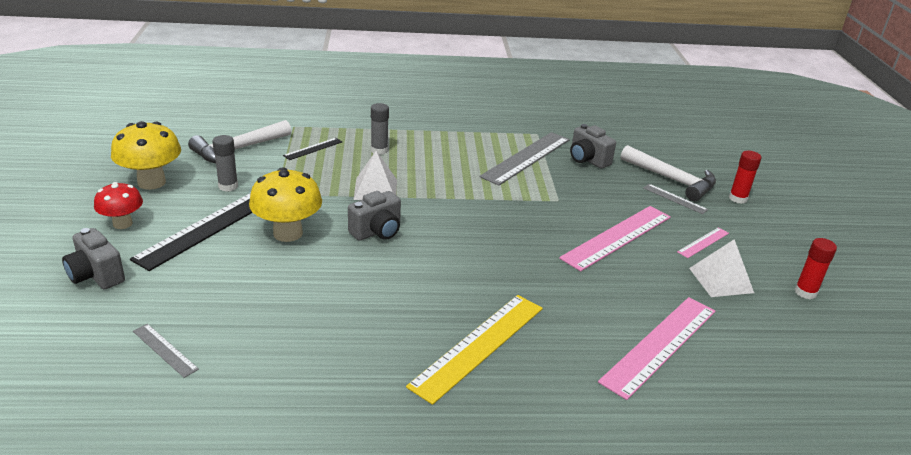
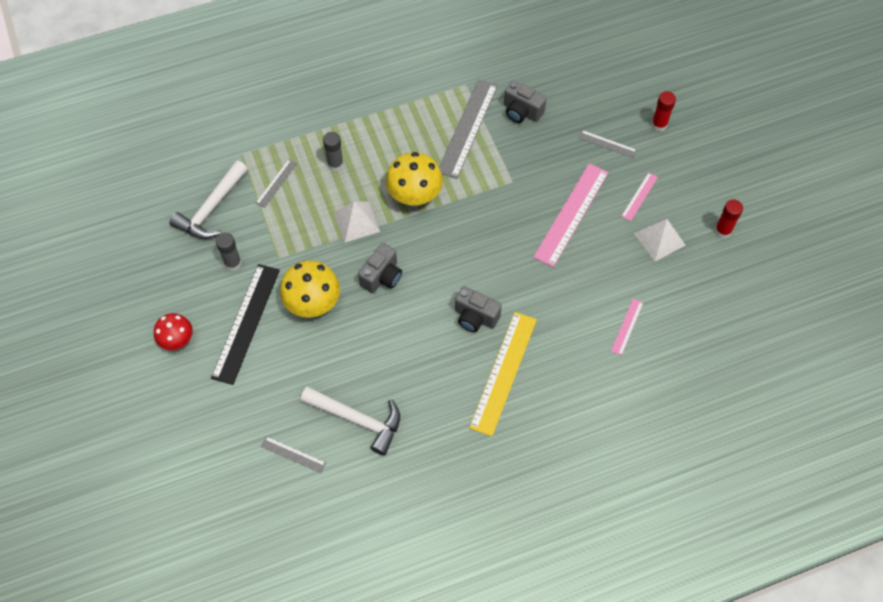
camera: 15 degrees left, 30 degrees up
(96, 275) = (197, 403): grey camera -> grey camera (475, 317)
(151, 182) = (166, 281): yellow mushroom -> yellow mushroom (414, 196)
(313, 149) = (276, 183): black ruler -> grey ruler
(660, 345) = (627, 326): pink ruler -> pink ruler, size x0.49
(672, 180) = (600, 116): white hammer -> white hammer (358, 420)

